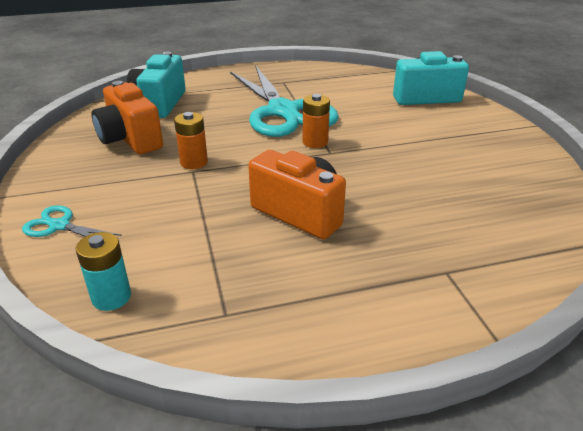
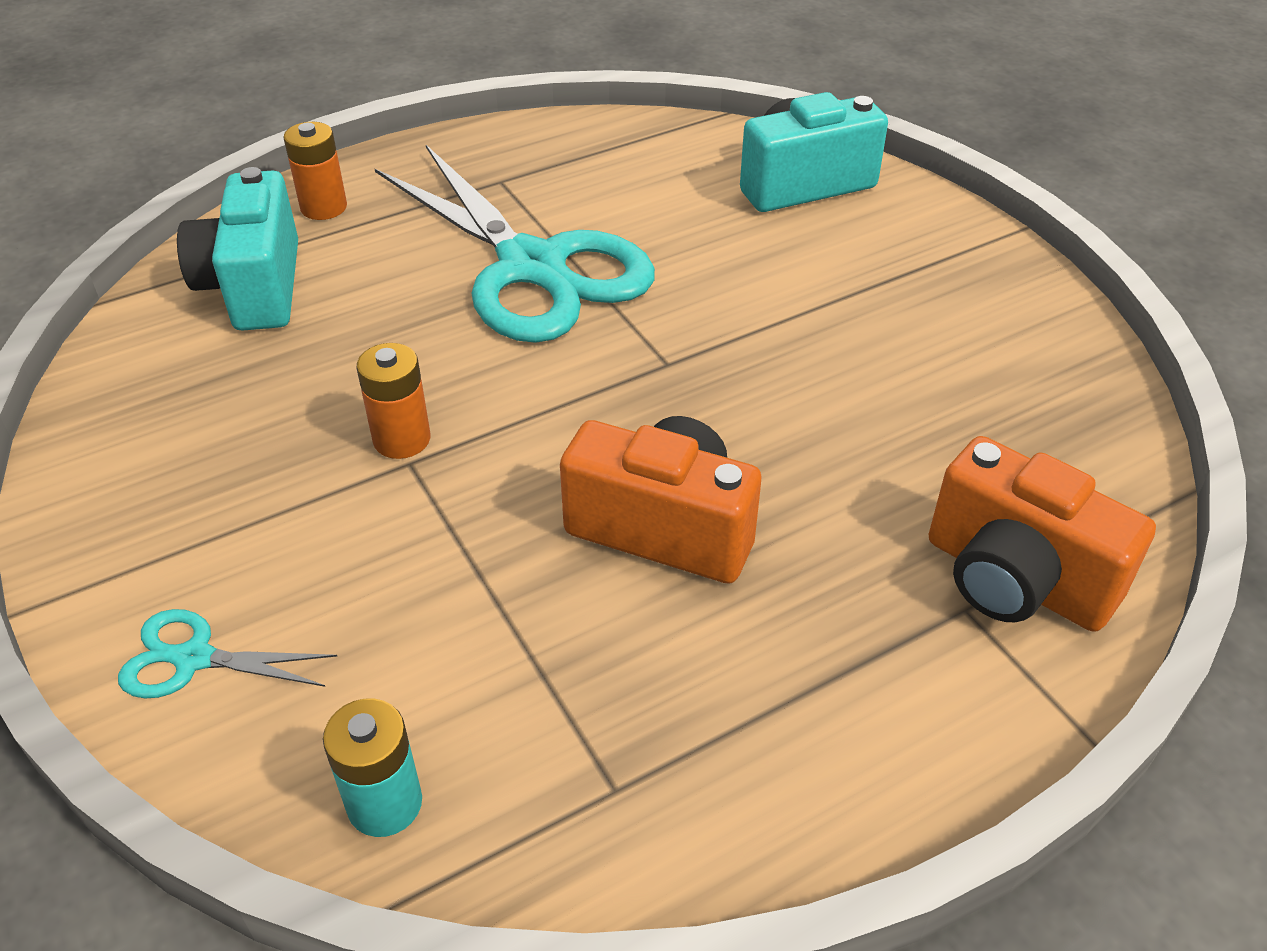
camera: 15 degrees left, 10 degrees up
(130, 139) = (236, 401): orange camera -> orange camera (1015, 579)
(315, 142) = (627, 341): orange battery -> orange battery (323, 207)

